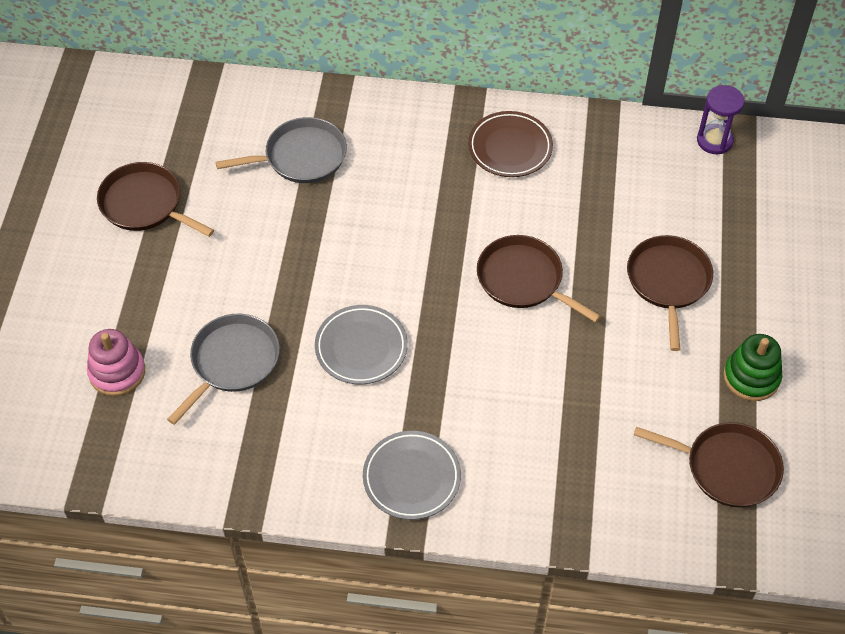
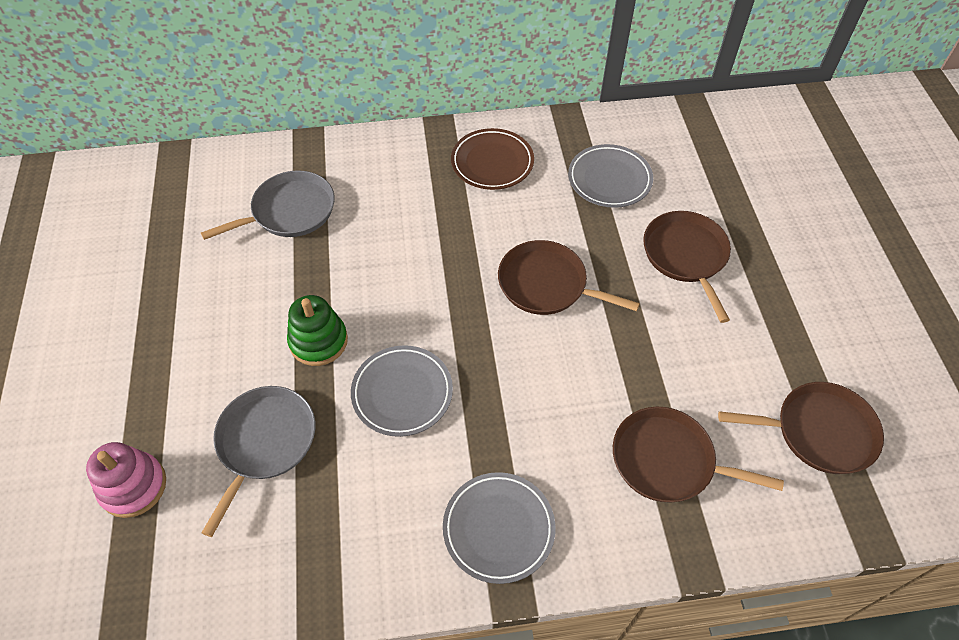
camera: 15 degrees left, 0 degrees up
(145, 204) = (133, 292): brown pan -> brown pan (668, 460)
(621, 189) = (609, 179): none -> grey plate
(714, 140) = (676, 120): purple hourglass -> none
(751, 377) = (801, 331): green stacking toy -> green stacking toy (318, 341)

